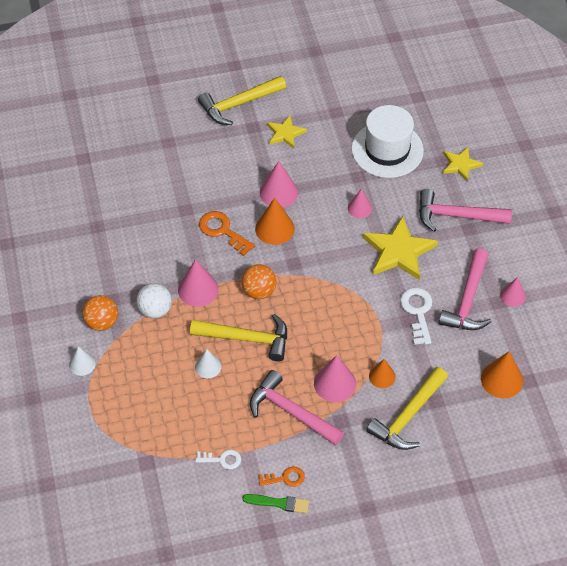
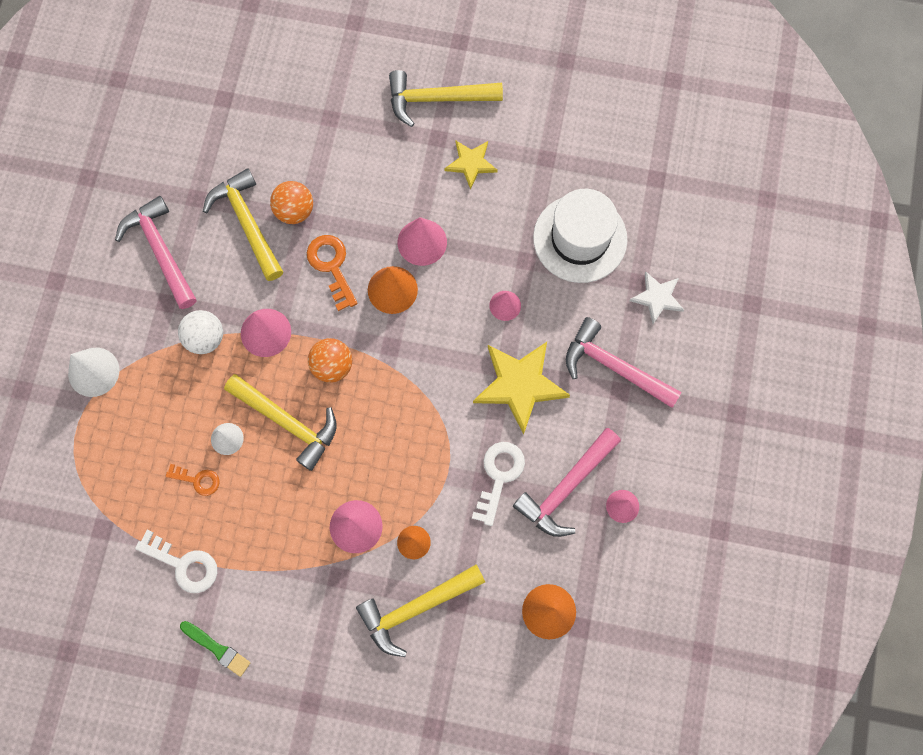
camera: 25 degrees right, 20 degrees up
(82, 364) = (93, 372): white cone -> white cone, size x1.59
(102, 322) = (140, 328): orange ball -> orange ball (294, 211)
(145, 227) = (247, 223): none -> yellow hammer
(222, 459) = (183, 564): white key -> white key, size x1.57
(285, 478) = (240, 621): orange key -> orange key (197, 480)
(290, 412) = (288, 540): pink hammer -> pink hammer (160, 250)
(460, 164) = (657, 298): yellow star -> white star

